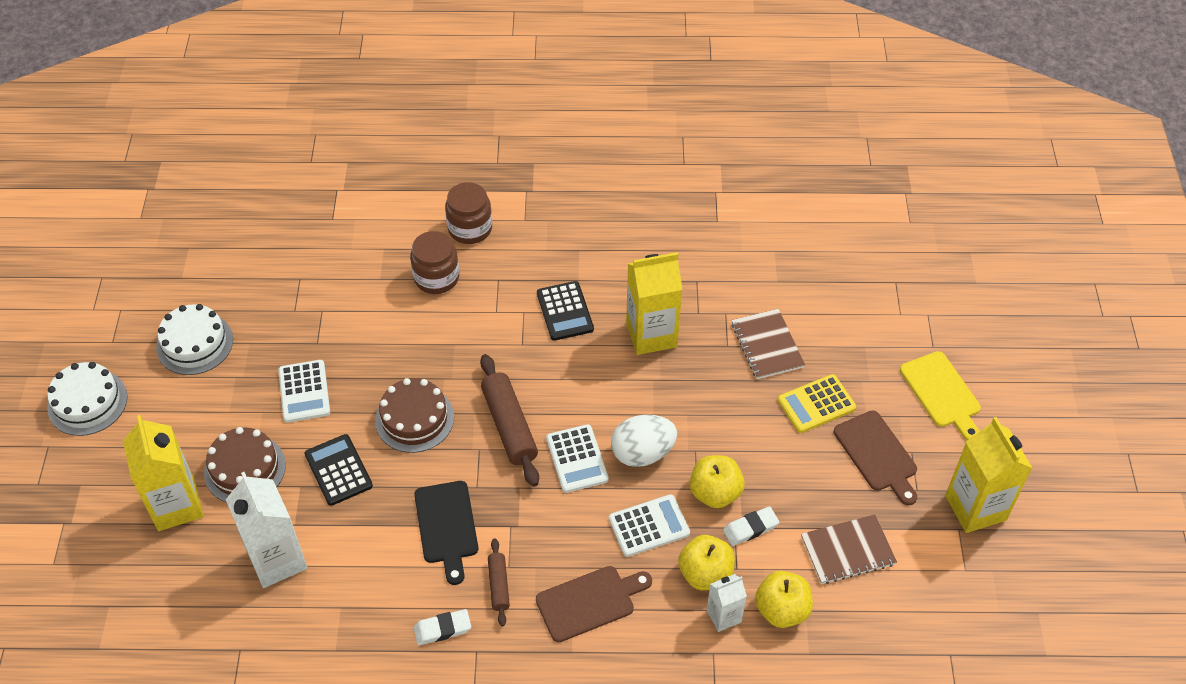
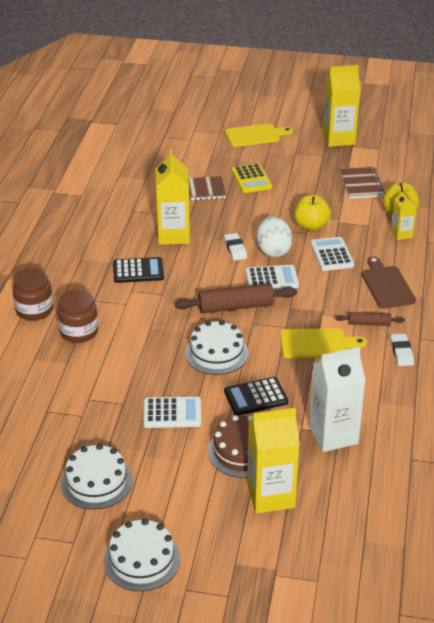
camera: 80 degrees left, 15 degrees down
(414, 419) = (216, 353): brown cake -> white cake
(447, 526) = (317, 344): black cutting board -> yellow cutting board
(705, 574) = (371, 237): yellow apple -> none
(723, 616) = (401, 234): white carton -> yellow carton
(750, 528) = (340, 216): white eraser -> white eraser (235, 249)
(877, 454) = (295, 164): brown cutting board -> none

